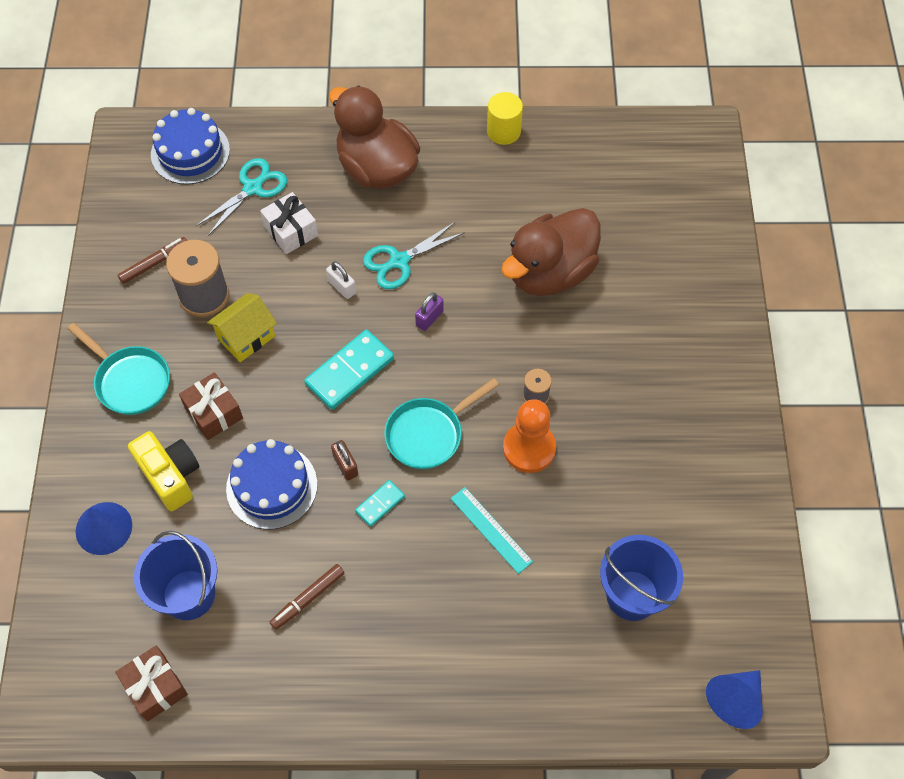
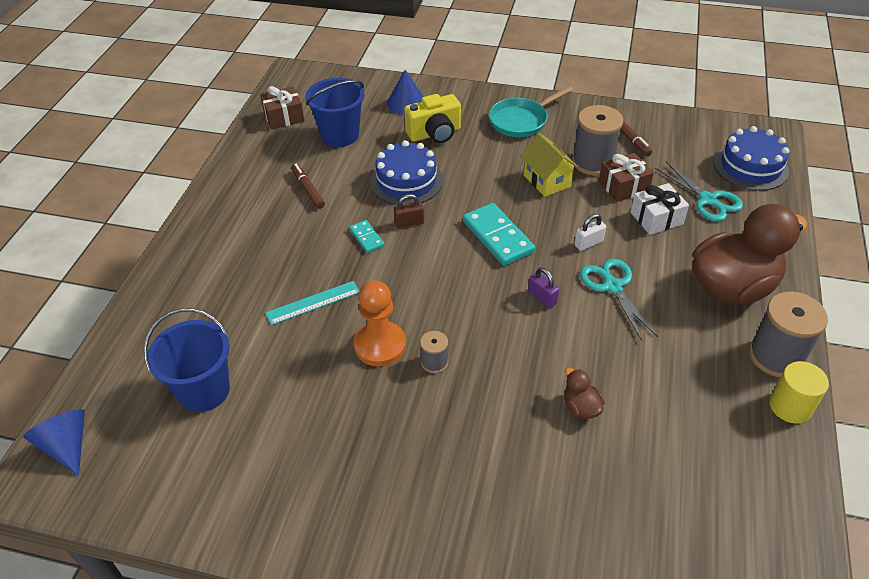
camera: 105 degrees right, 15 degrees down
(213, 412) = (481, 158): brown gift -> brown gift (623, 186)
(428, 434) = (420, 277): turquoise pan -> none
(452, 139) = (776, 356): none -> grey spool
(550, 273) = (581, 407): brown duck -> brown duck, size x0.41

